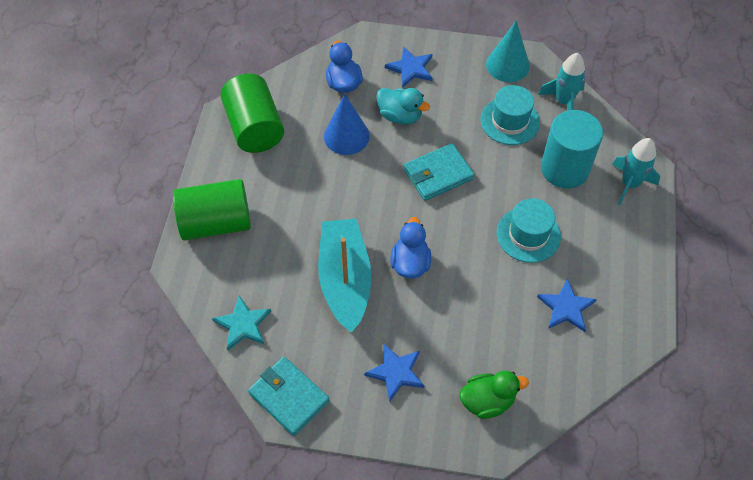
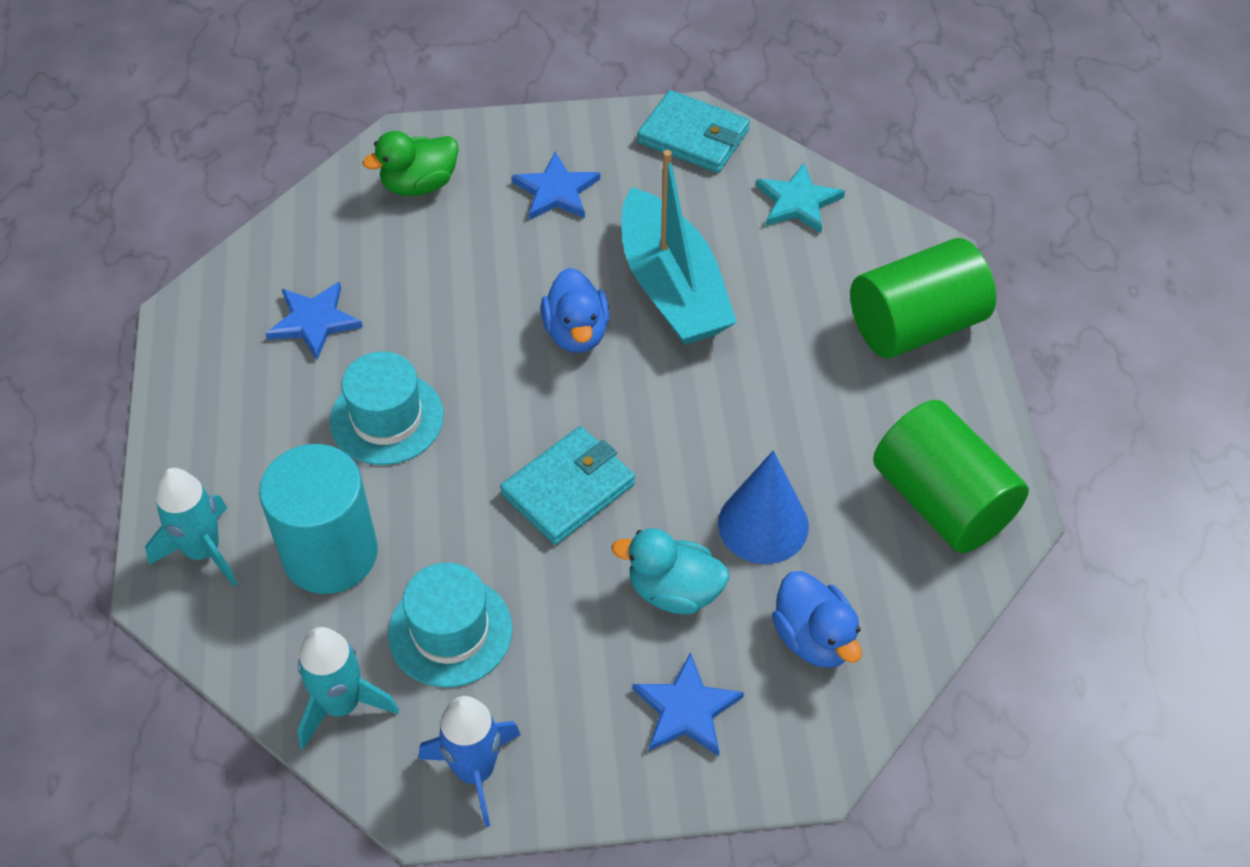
camera: 165 degrees right, 5 degrees down
(507, 65) = (475, 771): turquoise cone -> blue rocket

